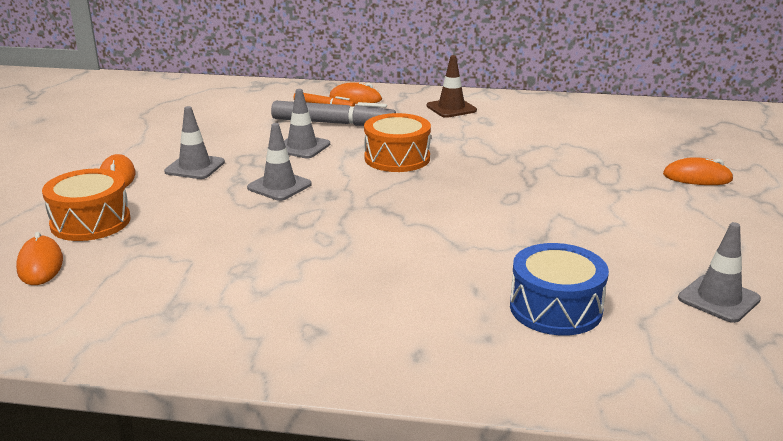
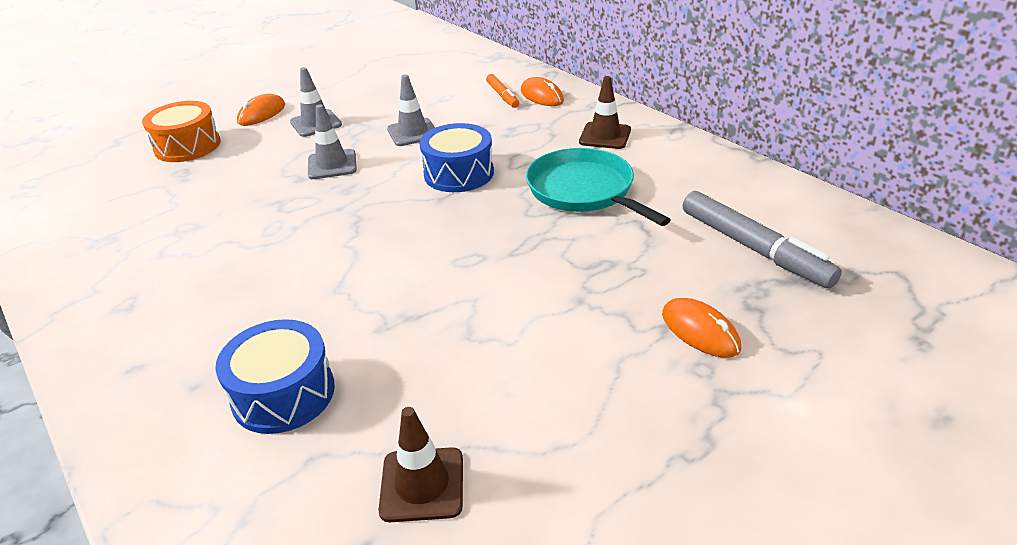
camera: 45 degrees right, 10 degrees up
(40, 265) = (113, 168): orange mouse -> none
(333, 123) = (477, 116): grey marker -> grey marker (753, 248)
(397, 158) = (459, 173): orange drum -> blue drum
(502, 139) = (584, 191): none -> turquoise pan
(718, 299) = (422, 484): grey traffic cone -> brown traffic cone

